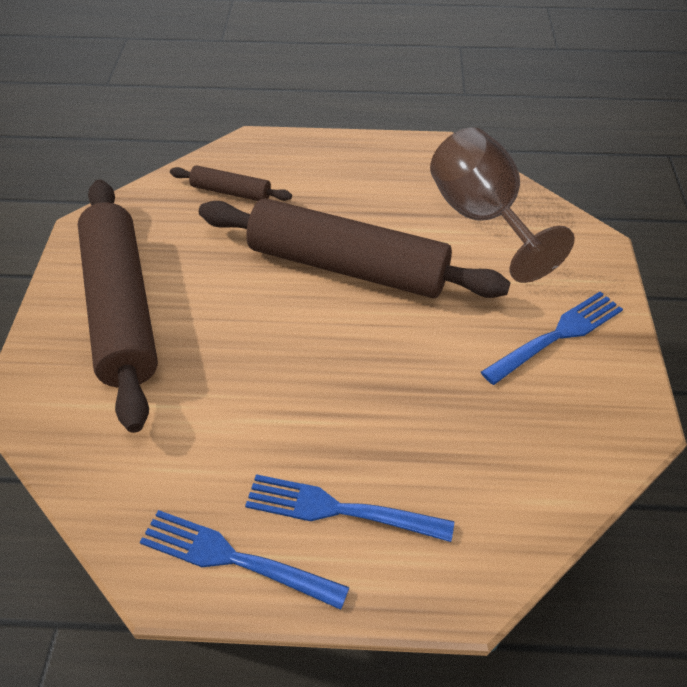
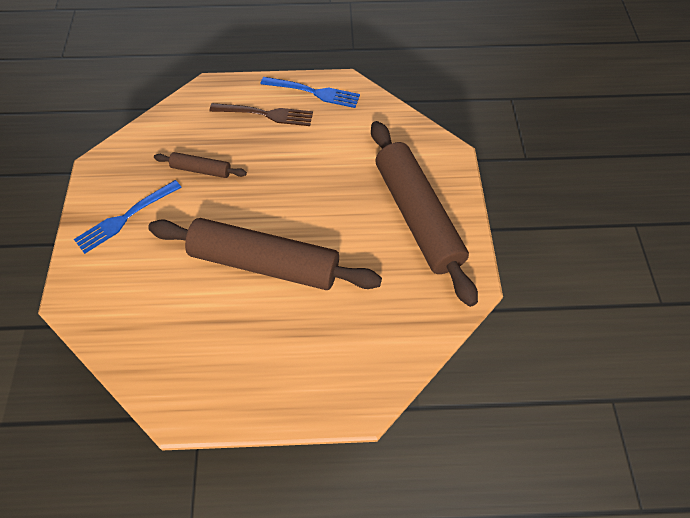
camera: 175 degrees right, 10 degrees up
(231, 192) = (367, 335): brown rolling pin -> brown rolling pin (201, 170)
(339, 509) = (266, 114): blue fork -> brown fork
(482, 218) = (153, 321): brown goblet -> none

